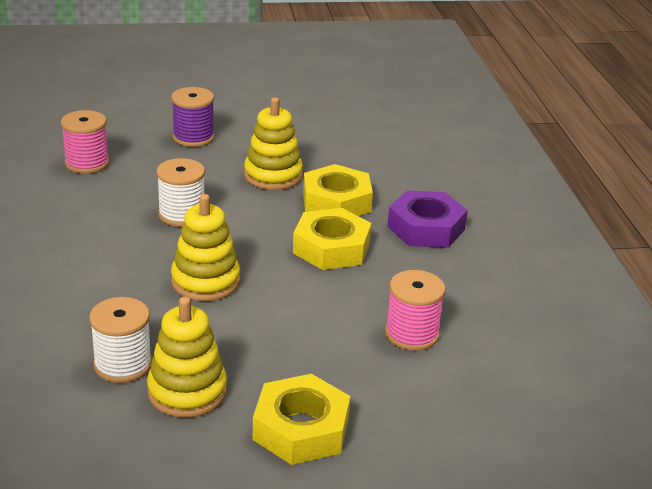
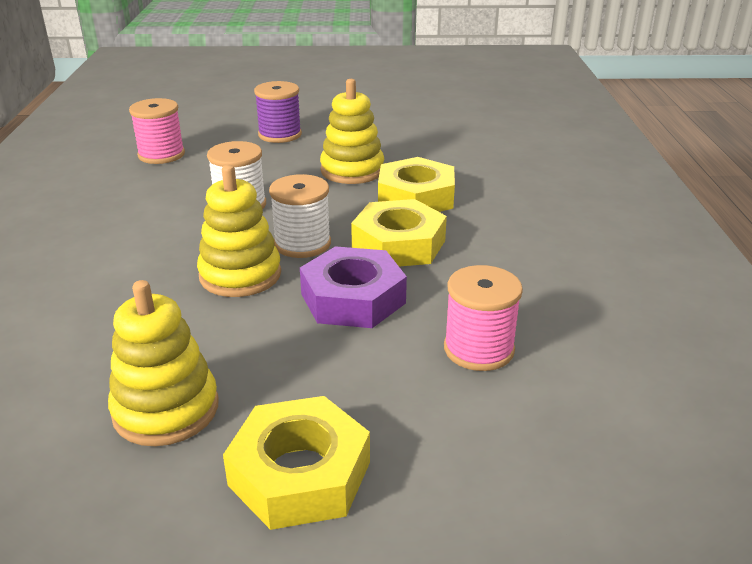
camera: 10 degrees right, 0 degrees up
(123, 364) = (101, 369): white spool -> white spool (302, 244)
(426, 228) = (515, 227): purple nut -> purple nut (353, 298)

